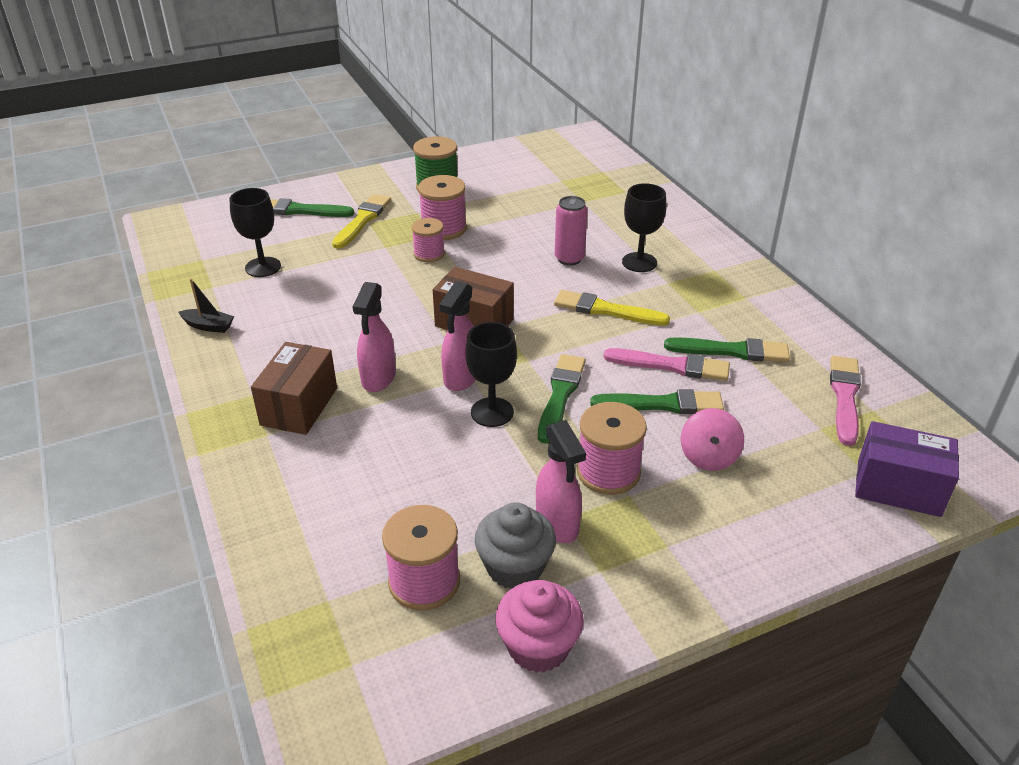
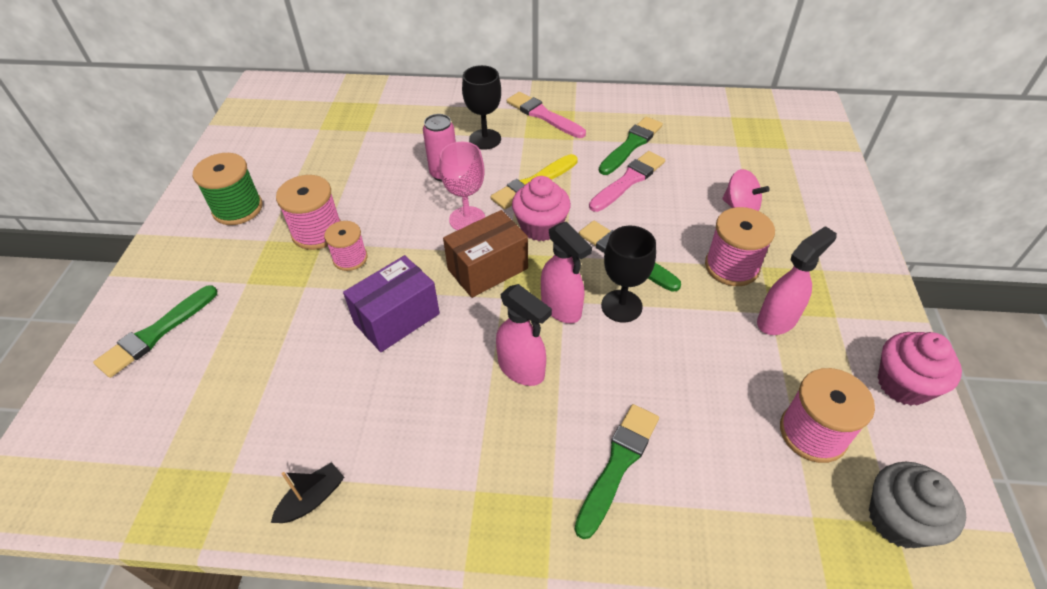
camera: 60 degrees left, 10 degrees up
(263, 267) = (239, 406): black goblet -> none
(299, 406) = (524, 451): brown box -> none
(362, 220) = (236, 287): yellow brush -> none
(515, 567) = (816, 365): grey cupcake -> grey cupcake (898, 520)
(524, 291) = (467, 219): none -> pink goblet
(551, 333) = (540, 227): none -> pink cupcake
(557, 524) = (777, 320): pink spray bottle -> pink spray bottle turned 45 degrees counterclockwise
(662, 404) = (670, 205): green brush -> green brush (617, 465)
(845, 397) = (712, 121): pink brush -> pink brush (543, 115)
(898, 488) = (808, 142): purple box -> purple box (397, 318)

